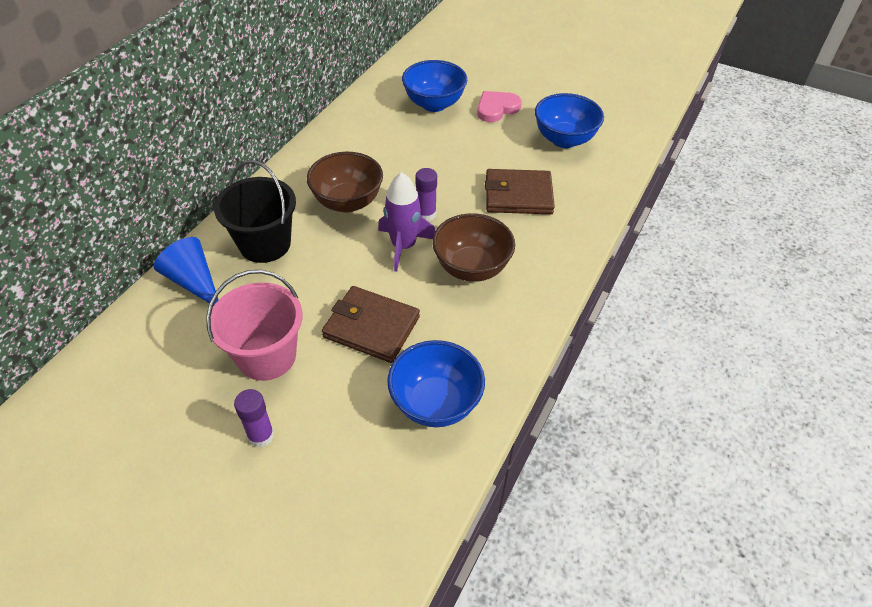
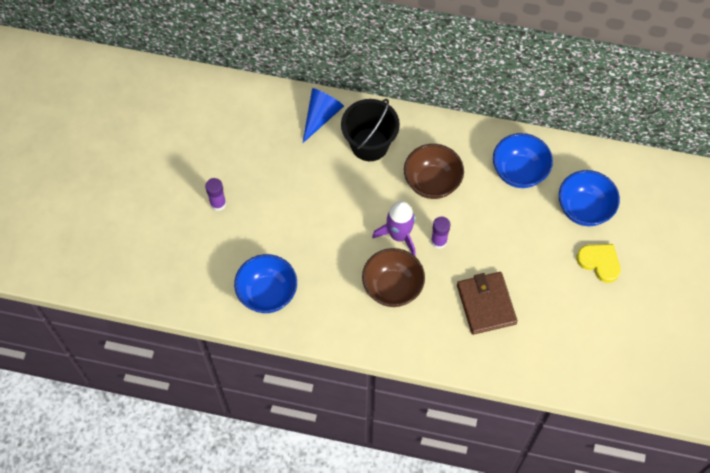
camera: 75 degrees right, 15 degrees up
(267, 356) = (274, 184): pink bucket -> none
(371, 327) = (317, 237): brown wallet -> none
(496, 108) = (599, 262): pink heart -> yellow heart
(564, 139) = (576, 328): blue bowl -> blue bowl (519, 172)

